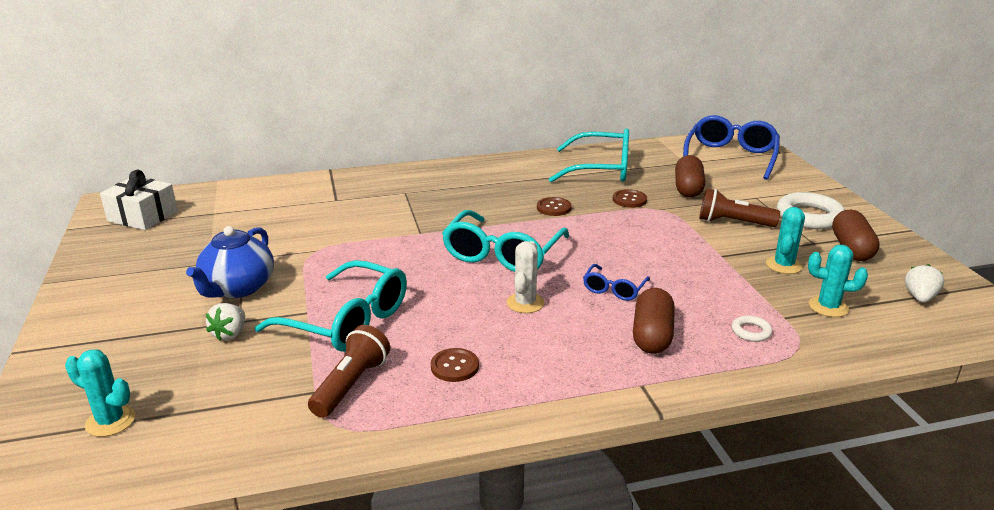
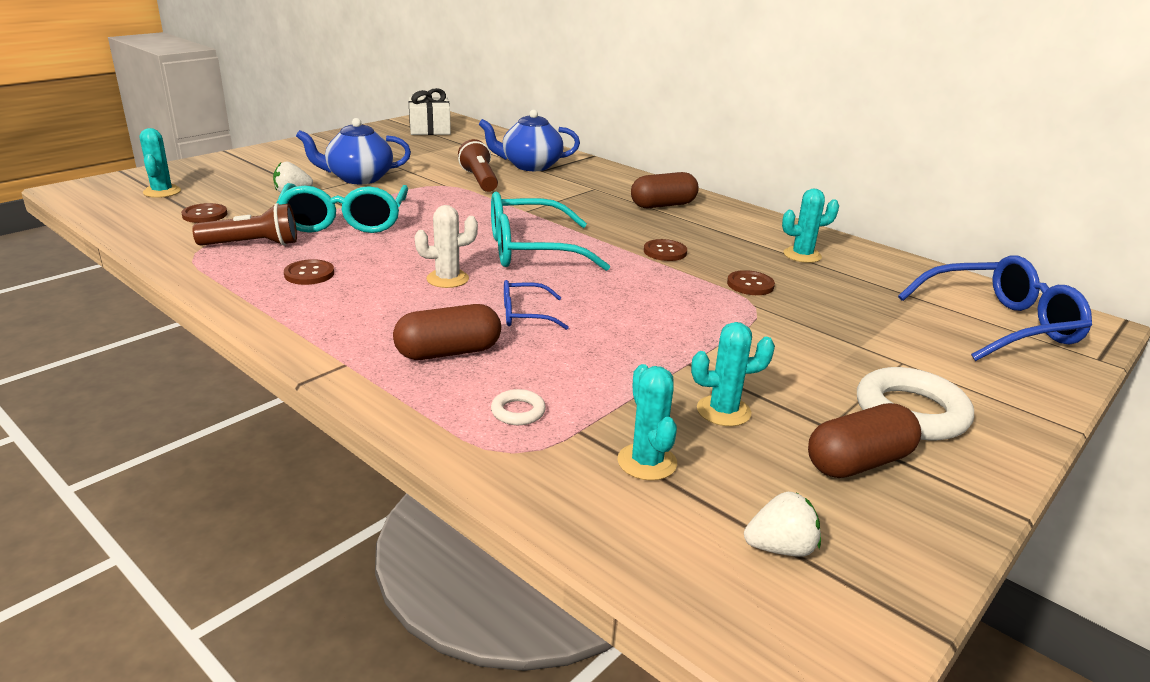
camera: 55 degrees right, 0 degrees up
(229, 401) = (205, 215): none -> brown button
(319, 201) = (530, 166): none -> blue teapot
(600, 169) = (802, 255): turquoise glasses -> turquoise cactus
(688, 188) = (844, 312): brown capsule -> brown capsule (663, 205)
(733, 222) = (794, 357): brown flashlight -> brown flashlight (480, 180)

